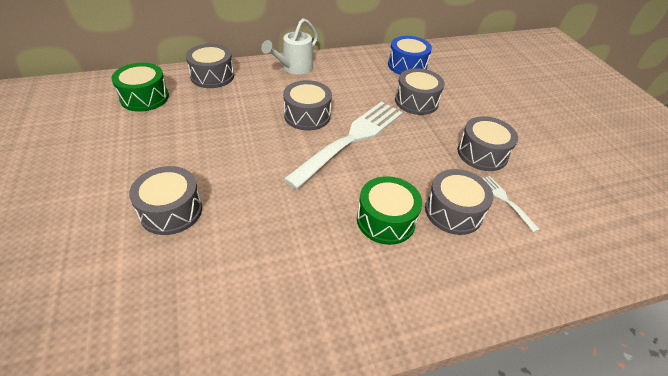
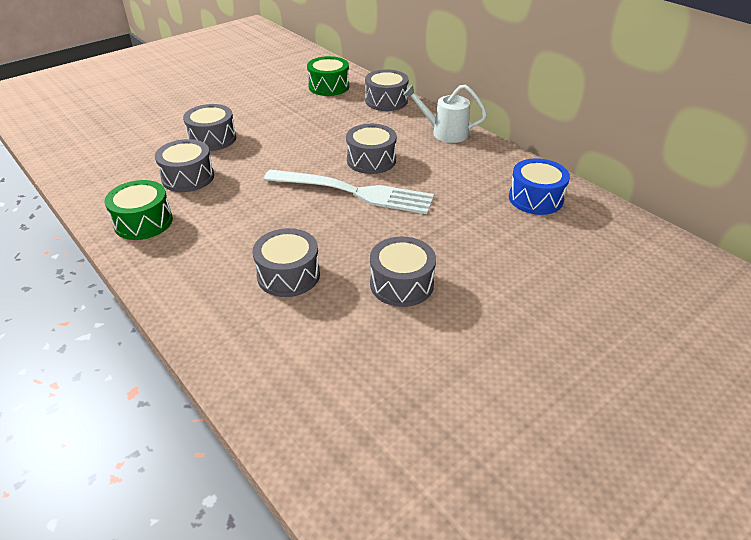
camera: 70 degrees right, 5 degrees down
(385, 220) = (254, 235): green drum -> green drum (143, 222)
(416, 101) = (462, 219): grey drum -> grey drum (188, 177)
(506, 201) = (328, 312): white fork -> none

